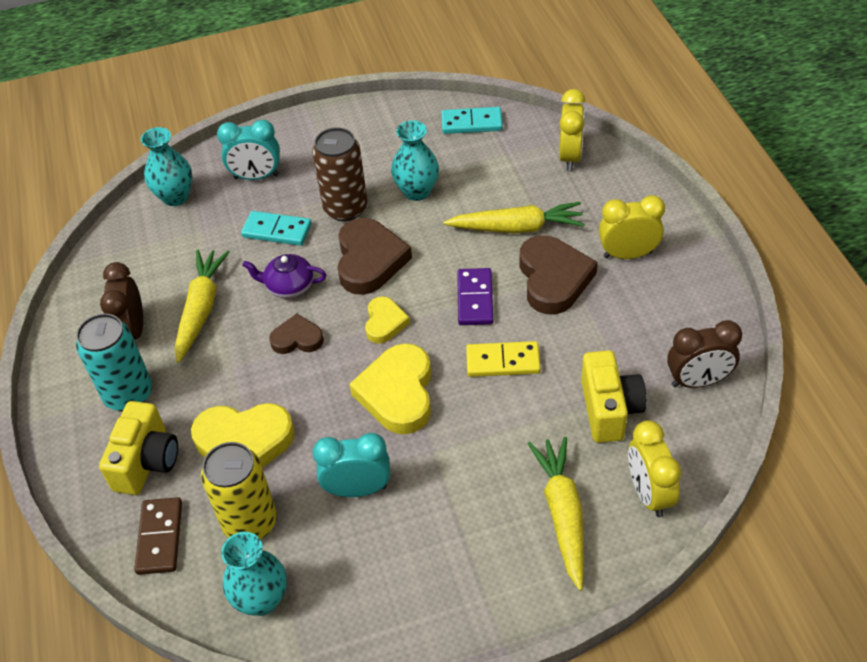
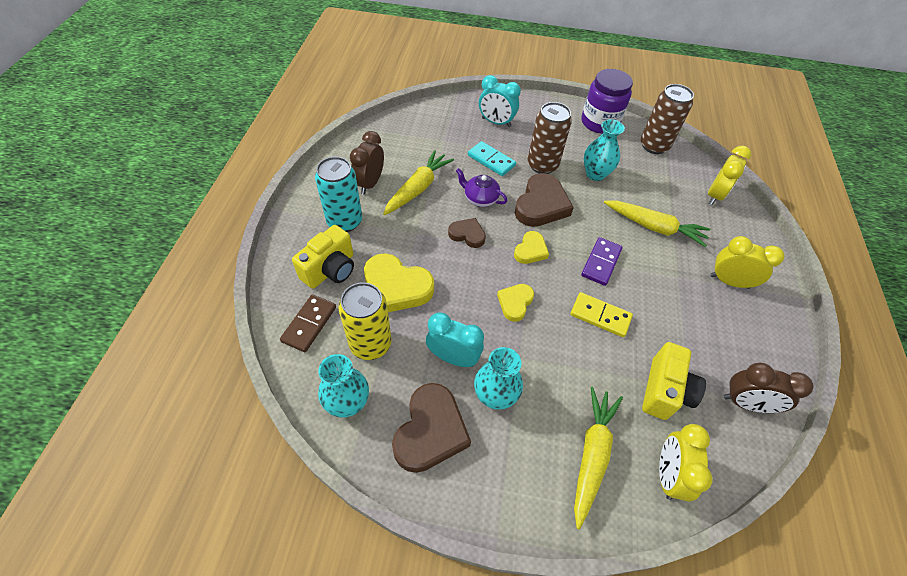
camera: 20 degrees right, 5 degrees up
(175, 197) = (440, 114): turquoise vase -> turquoise vase (495, 396)
(390, 120) = (599, 122): none -> purple jar
(398, 393) = (515, 303): yellow heart -> yellow heart, size x0.57
(471, 123) = (654, 146): turquoise domino -> brown can
(553, 279) = (664, 274): brown heart -> brown heart (430, 431)

